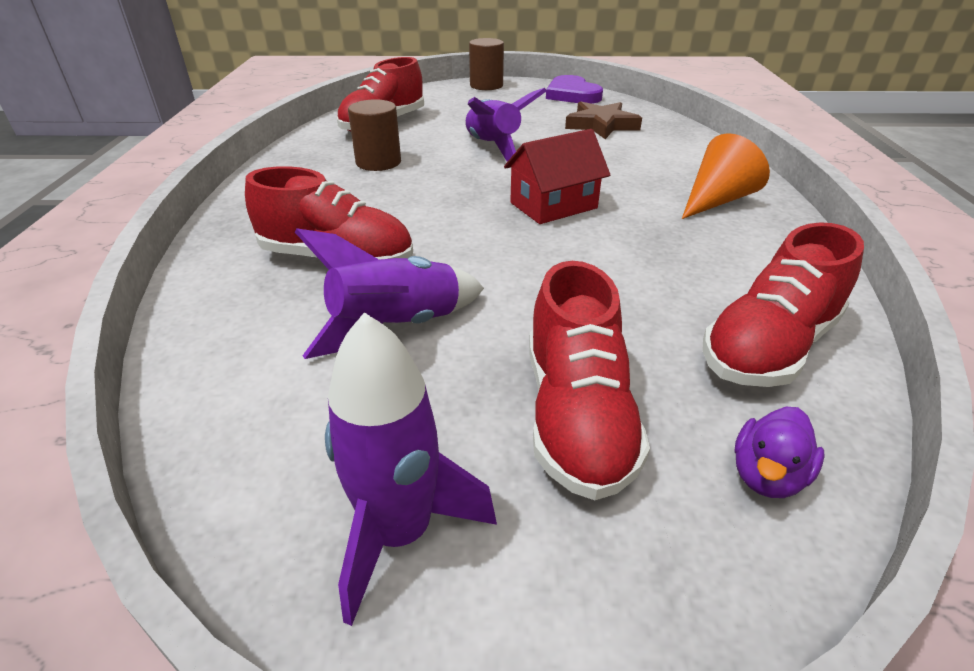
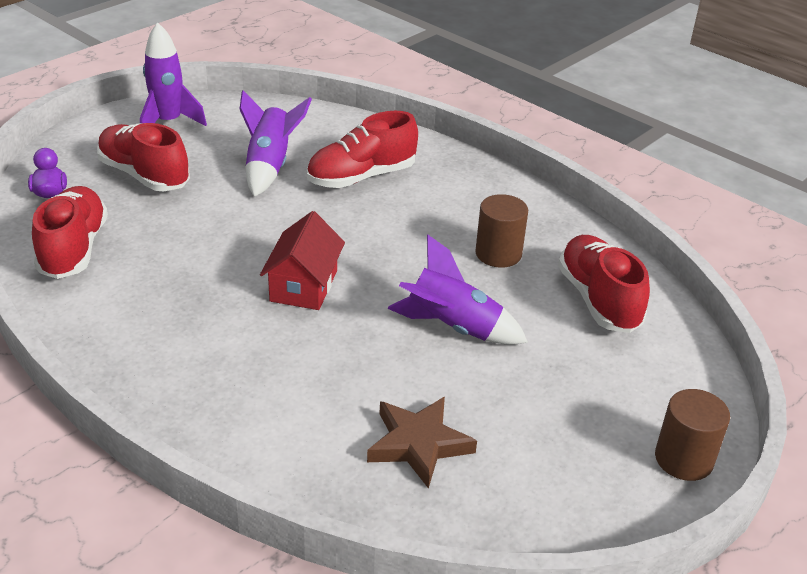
camera: 130 degrees right, 0 degrees up
(572, 94) = (556, 513): purple heart -> none
(716, 200) = (184, 368): orange cone -> none

